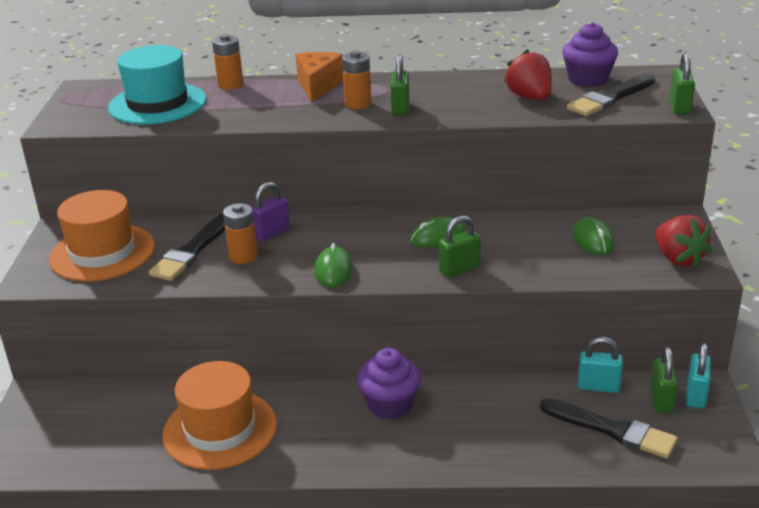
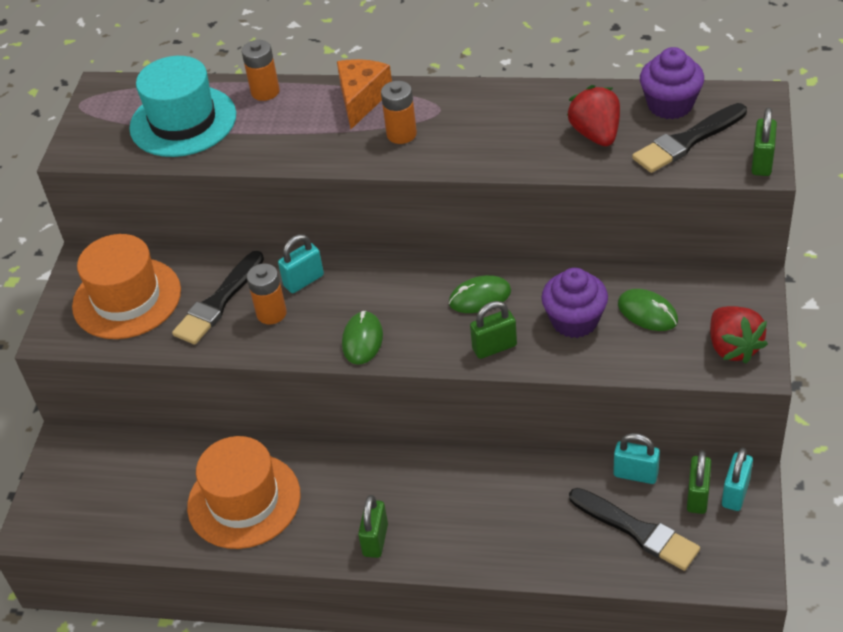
camera: 10 degrees right, 15 degrees up
(271, 233) = (304, 281): purple padlock -> turquoise padlock
(390, 404) = (416, 481): purple cupcake -> purple cupcake (574, 321)
(400, 109) = (447, 146): green padlock -> green padlock (375, 540)
(593, 240) = (647, 313): green mouse -> green mouse turned 45 degrees counterclockwise

